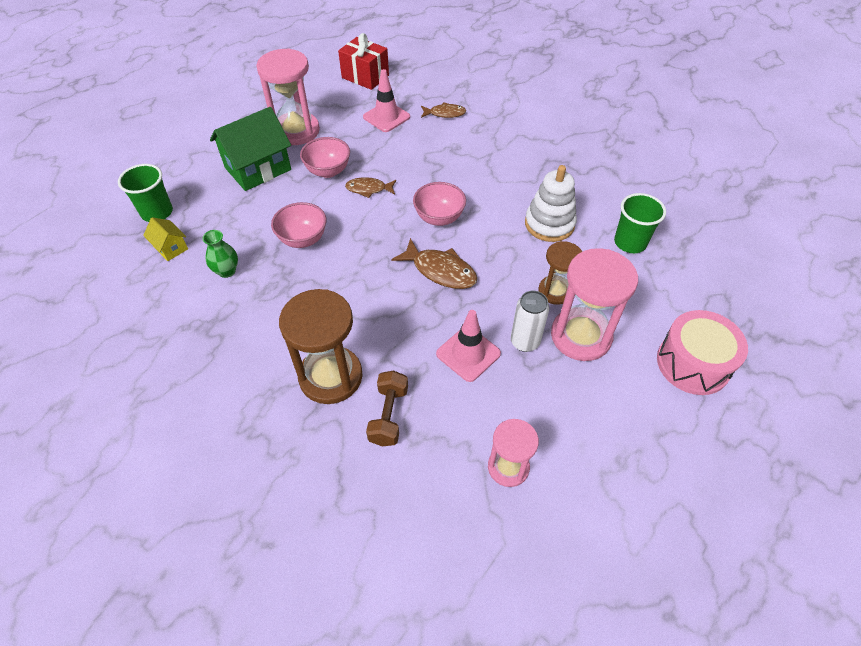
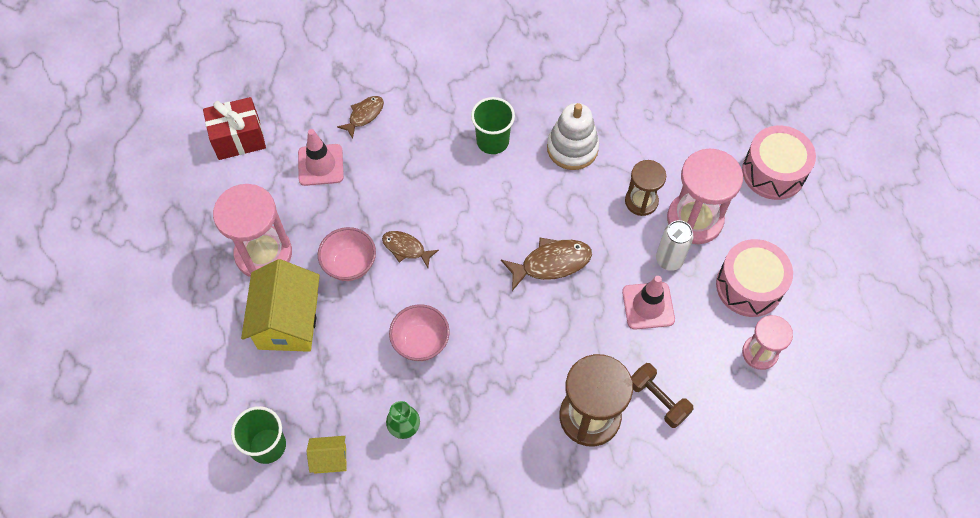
camera: 50 degrees left, 10 degrees up
(258, 169) = (288, 321): green house -> yellow house
(368, 189) = (406, 248): brown fish -> brown fish turned 75 degrees clockwise
(439, 218) = (492, 220): pink bowl -> none
(564, 416) = (749, 286): none -> pink drum
(630, 242) = (640, 112): green cup -> green cup (492, 141)

